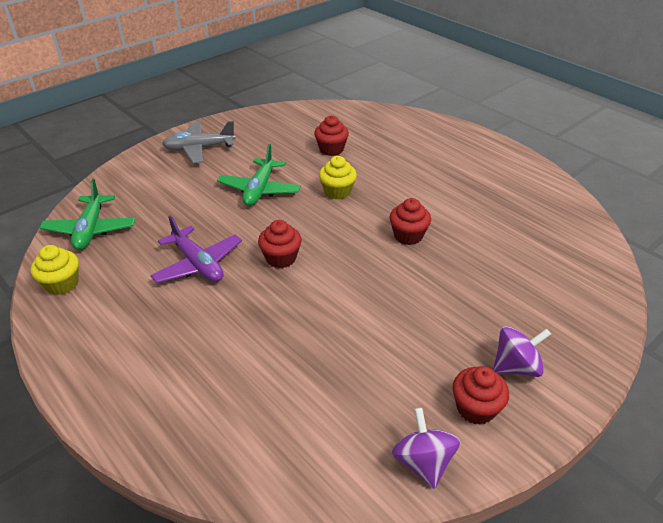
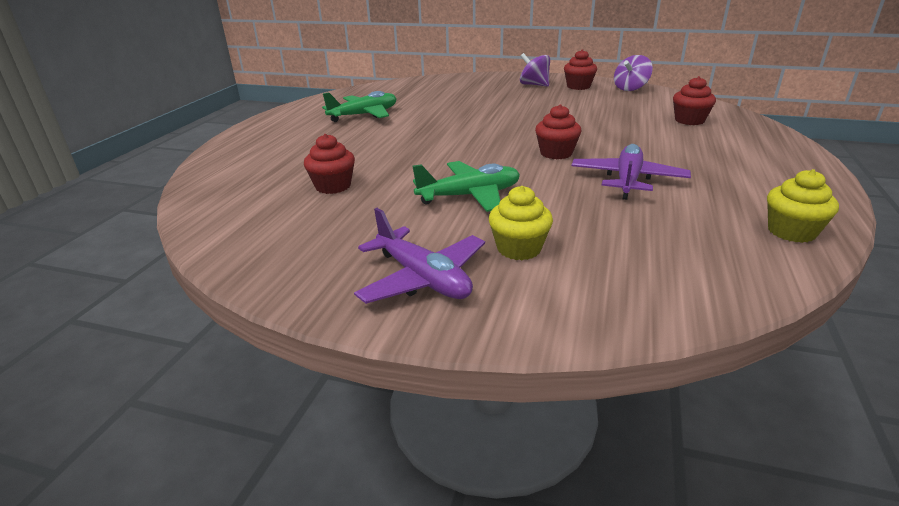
camera: 120 degrees left, 10 degrees down
(90, 230) = (711, 265): green plane -> green plane (364, 115)
(199, 148) = (423, 278): grey plane -> purple plane
(337, 191) = (422, 160): yellow cupcake -> yellow cupcake (519, 248)
(408, 235) = (453, 124): red cupcake -> red cupcake (689, 120)

